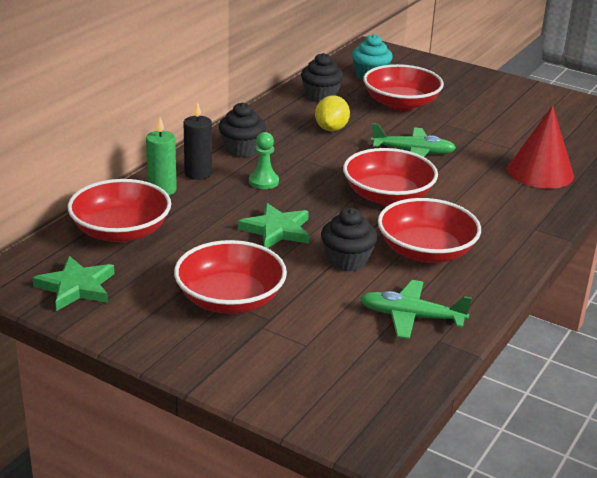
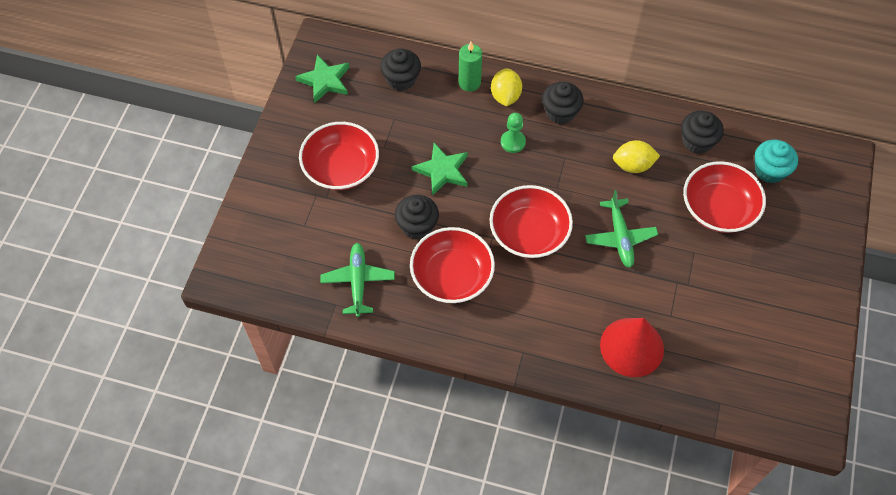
camera: 75 degrees right, 30 degrees up
(121, 231) = (401, 79): red bowl -> black cupcake
(198, 173) = (505, 96): black candle -> yellow lemon

